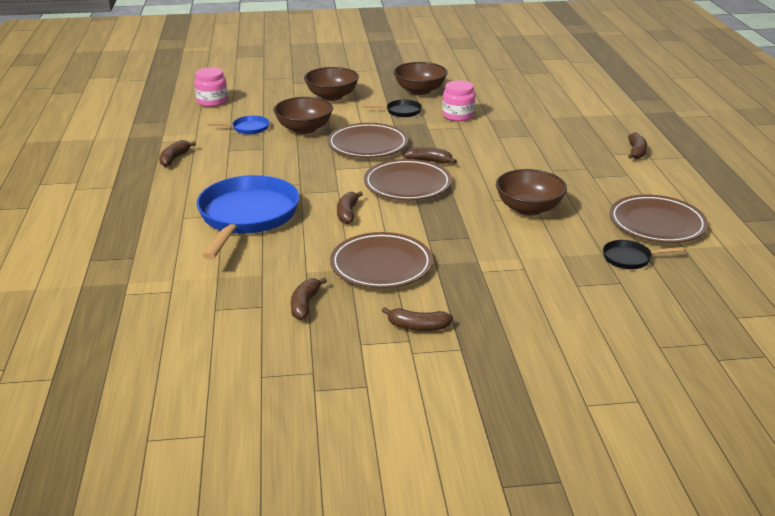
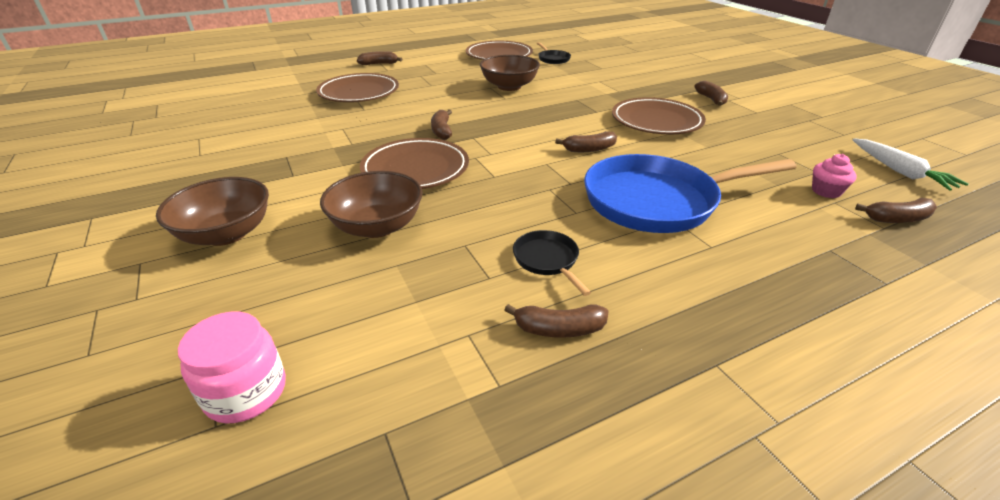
camera: 110 degrees left, 5 degrees up
(169, 359) = (900, 171): none -> white carrot
(186, 295) = (826, 191): none -> pink cupcake
(248, 128) = (391, 284): blue pan -> none
(305, 304) = (748, 137): brown banana -> brown banana (897, 219)
(401, 111) = (295, 167): black pan -> black pan (547, 260)
(407, 185) = (504, 133): brown plate -> brown plate (359, 92)
(420, 91) = (211, 167): brown bowl -> none
(458, 116) = (306, 133): pink jar -> none

